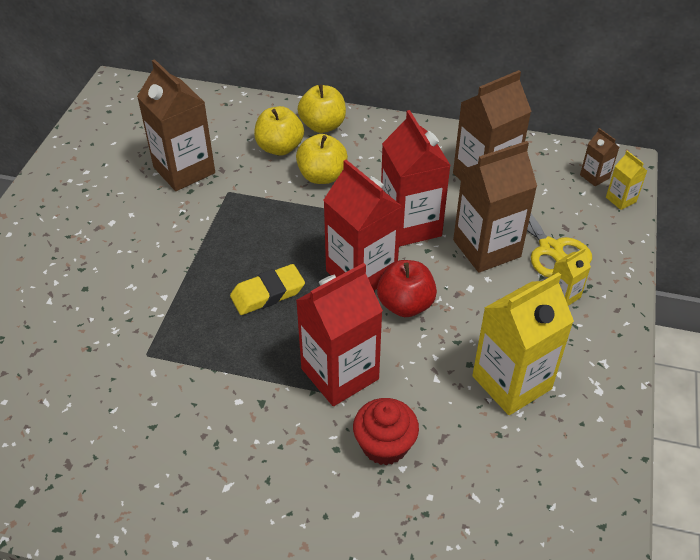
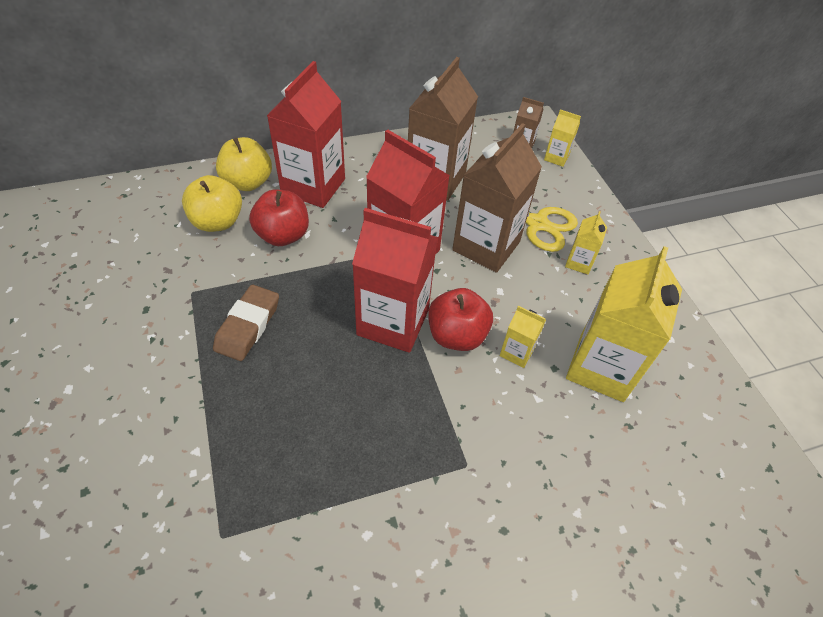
camera: 35 degrees left, 5 degrees up
(184, 170) = (122, 288): brown carton -> none
(251, 231) = (248, 326): none -> brown eraser
(268, 293) = (313, 389): yellow eraser -> none
(322, 176) = (283, 235): yellow apple -> red apple
(340, 374) = (448, 442): red carton -> red carton (313, 186)
(384, 445) = (544, 497): red cupcake -> none
(446, 338) = (516, 352): none -> yellow carton

